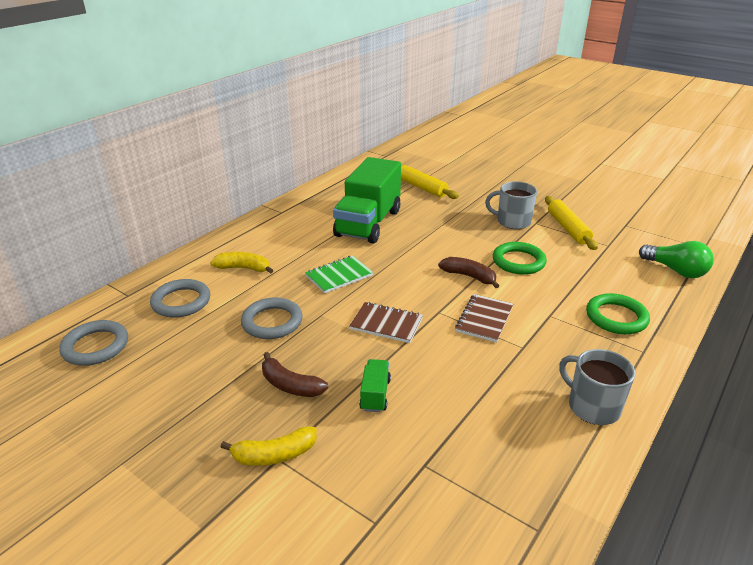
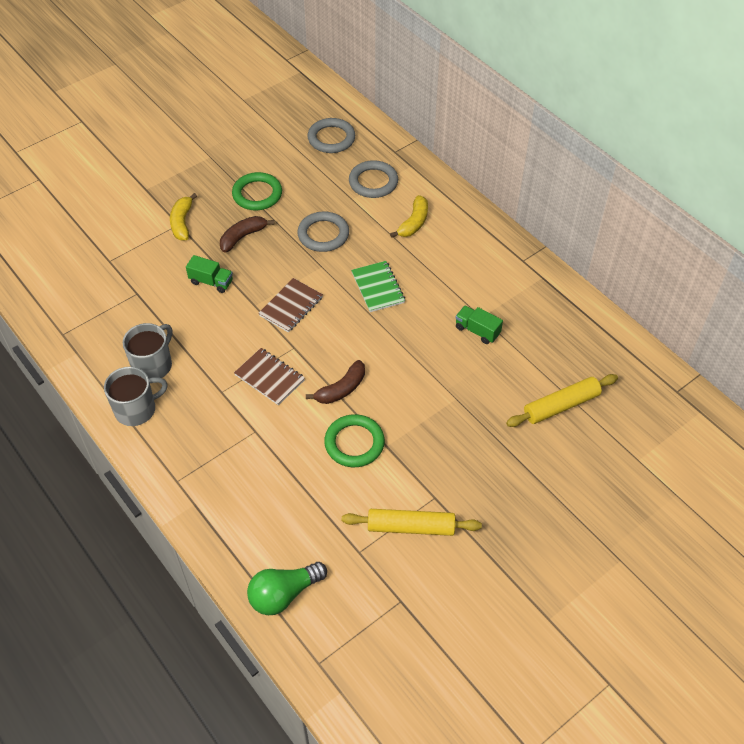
camera: 105 degrees right, 20 degrees up
(368, 223) = (477, 331): green truck -> green truck, size x0.41
(512, 221) = (444, 473): grey mug -> grey mug (153, 365)
(616, 317) = (230, 485): green ring -> green ring (257, 194)

